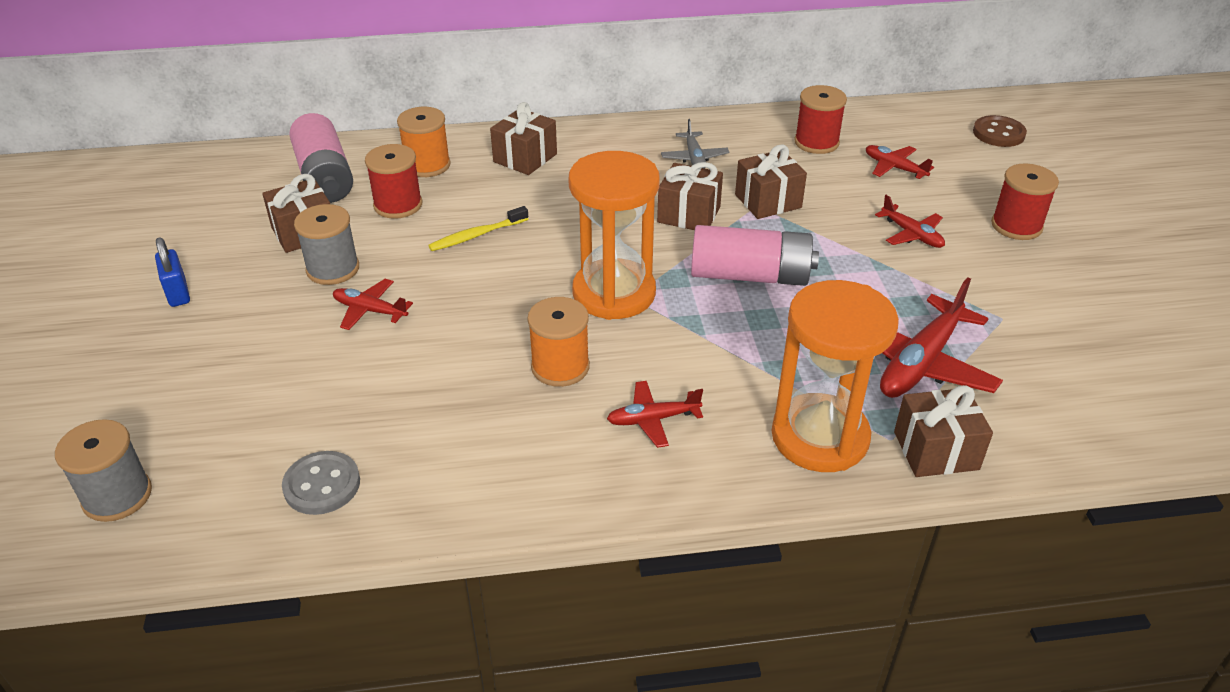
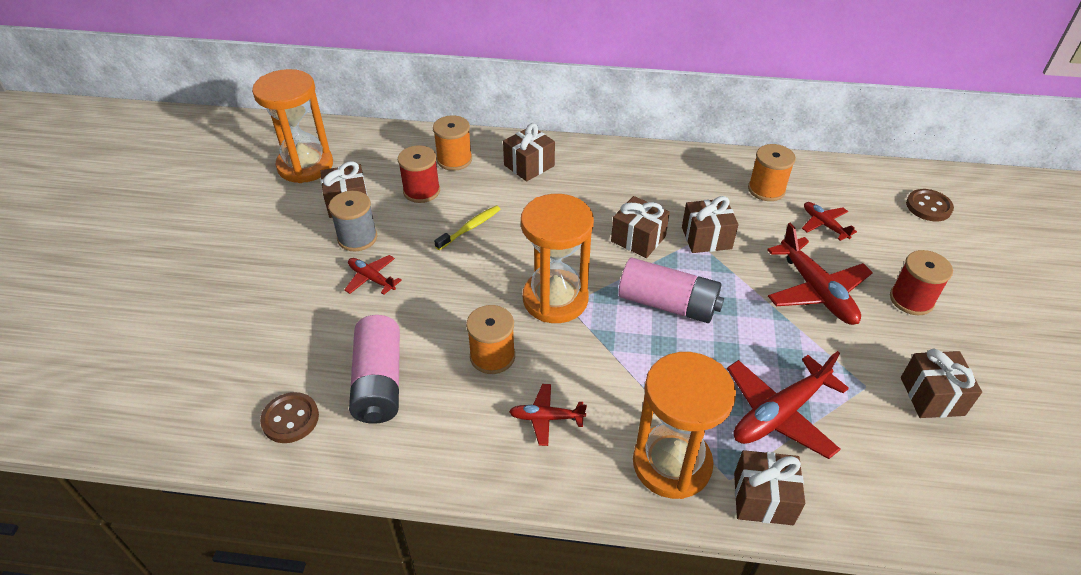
camera: 15 degrees right, 5 degrees up
(117, 496) = (154, 396): grey spool -> none
(178, 293) = (246, 238): blue padlock -> none
(229, 200) = (305, 166): none -> orange hourglass
(322, 485) = (290, 419): grey button -> brown button
(325, 177) = (378, 157): pink battery -> pink battery (379, 382)
(477, 235) = (470, 228): yellow toothbrush -> yellow toothbrush turned 150 degrees clockwise
(694, 158) = (660, 187): grey plane -> none
(816, 142) = (766, 189): red spool -> orange spool
(912, 234) = (816, 291): red plane -> red plane, size x1.83
(1074, 315) = (932, 396): none -> brown gift

